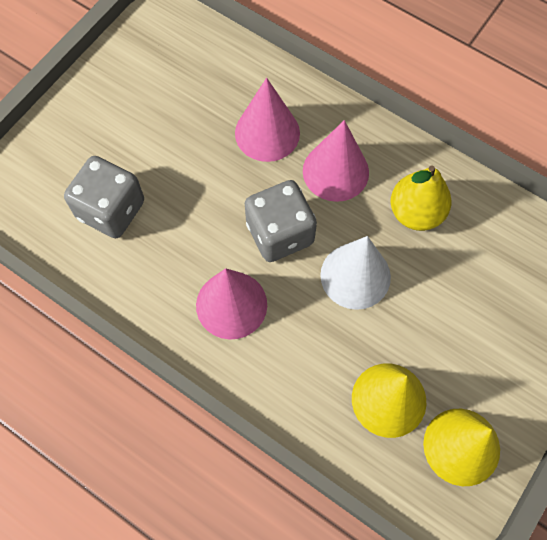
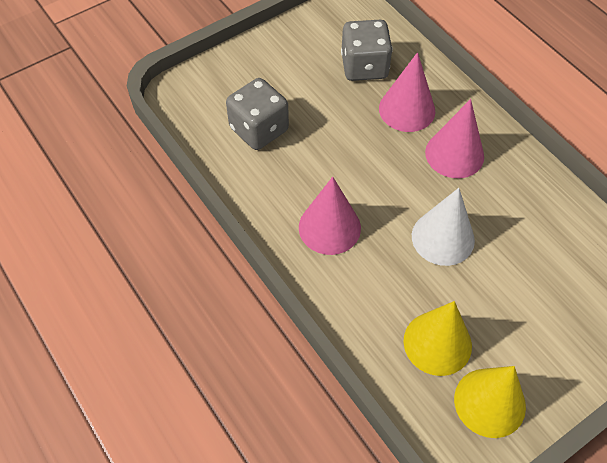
camera: 20 degrees right, 10 degrees down
(280, 233) = (390, 186): grey dice -> grey dice (364, 66)
(416, 212) = (513, 205): yellow pear -> none

